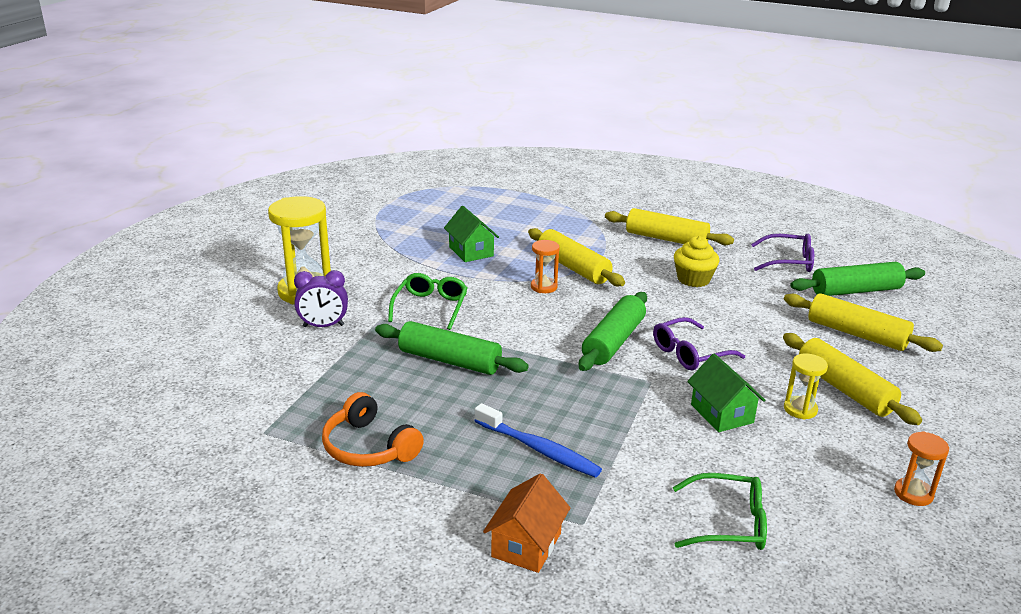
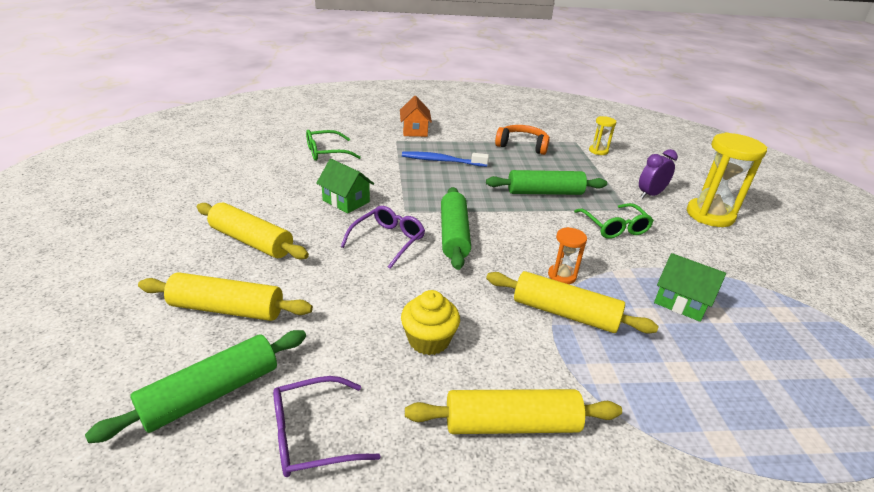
camera: 150 degrees right, 5 degrees up
(800, 409) = (289, 216): yellow hourglass -> yellow hourglass (598, 151)
(913, 494) = (217, 183): orange hourglass -> none

